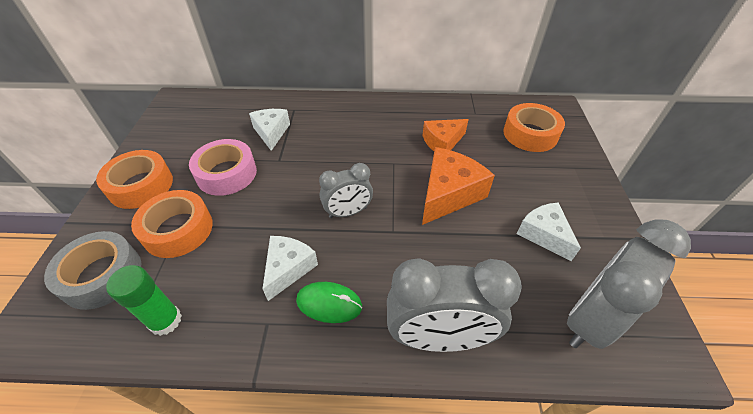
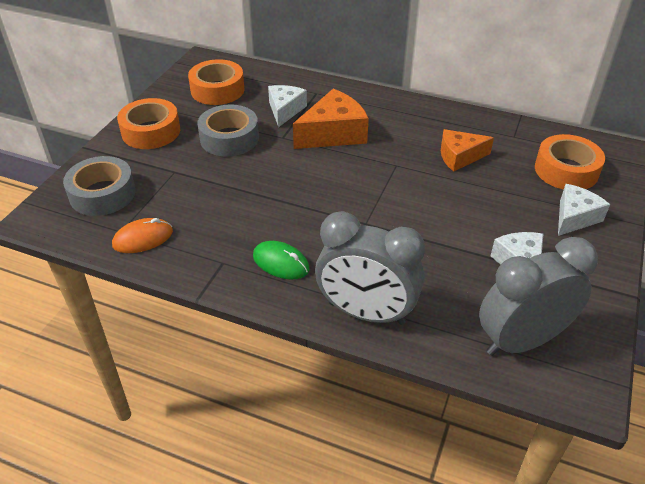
camera: 20 degrees right, 5 degrees down
(165, 321) = (143, 238): green glue stick -> orange mouse
(178, 230) = (172, 174): orange tape -> orange tape (217, 90)
(227, 174) = (229, 138): pink tape -> grey tape
(288, 268) = (256, 228): white cheese -> white cheese (574, 217)
(348, 212) = (329, 197): grey clock -> none
(448, 194) = (439, 205): orange cheese -> orange cheese (333, 133)

